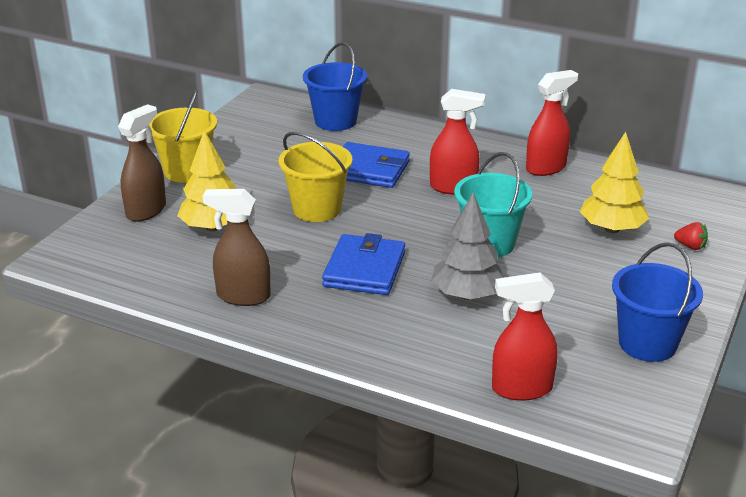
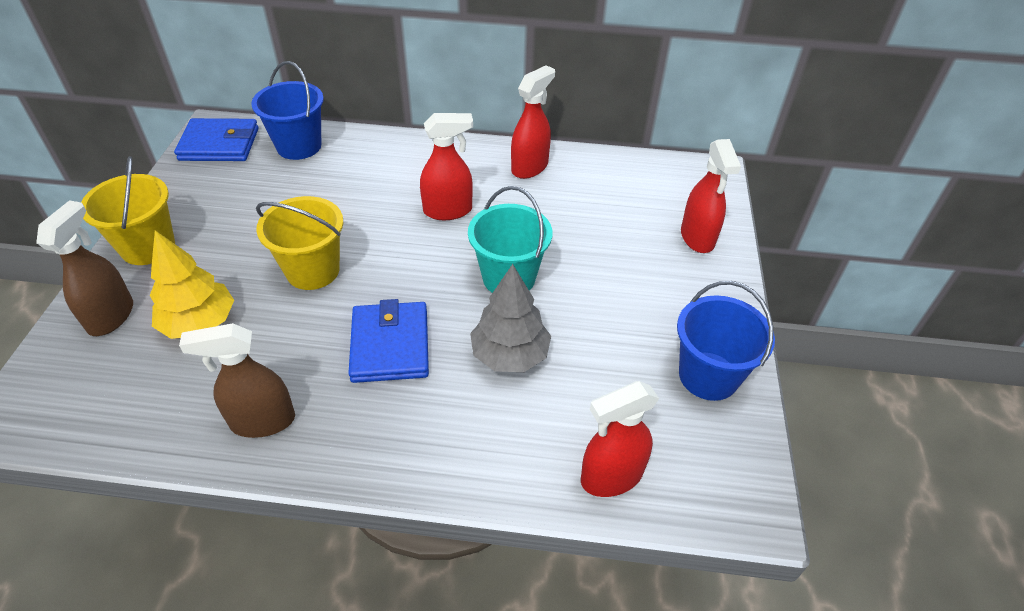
camera: 20 degrees left, 15 degrees up
(369, 169) = (353, 204): blue wallet -> blue wallet (219, 144)
(612, 229) = (618, 232): yellow tree -> none
(690, 246) = (697, 238): red strawberry -> red spray bottle

